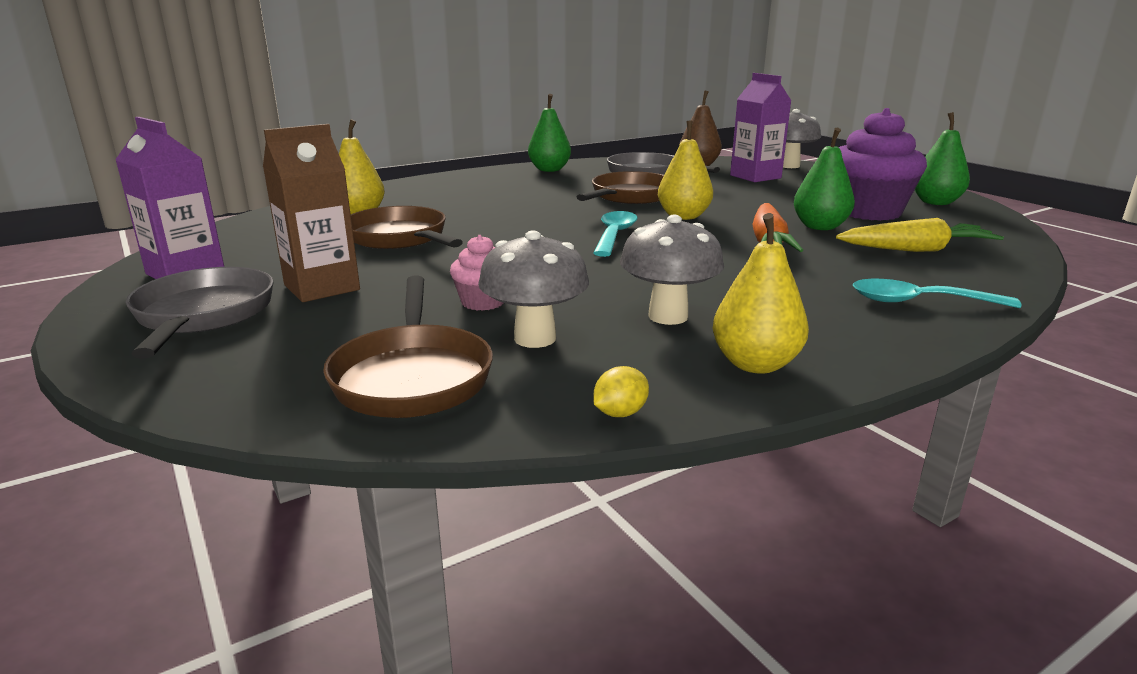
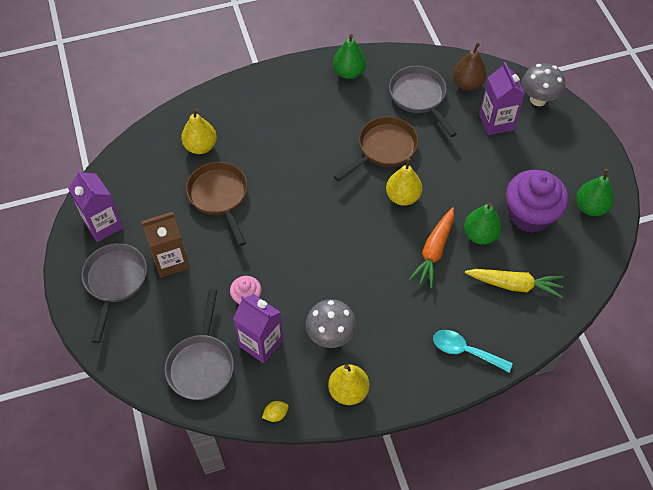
camera: 15 degrees right, 35 degrees up
(412, 376) = (201, 365): brown pan -> grey pan
(535, 338) = (261, 343): grey mushroom -> purple carton
(614, 235) = (346, 220): turquoise spoon -> none

